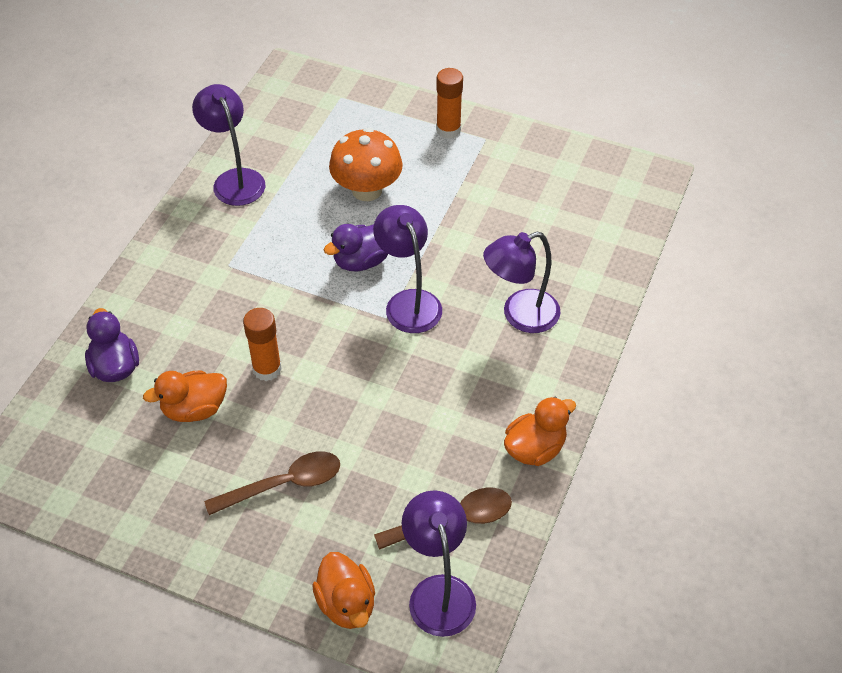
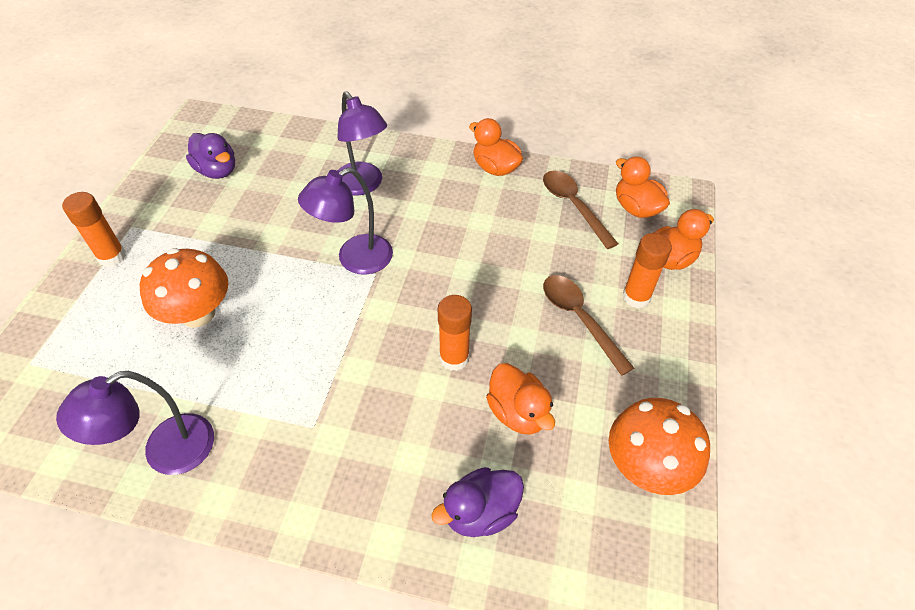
camera: 100 degrees left, 0 degrees up
(109, 498) = (646, 466): none -> orange mushroom
(299, 548) = (636, 297): none -> orange glue stick
(361, 261) = (303, 303): purple duck -> purple duck (217, 171)
(438, 591) = (636, 208): purple lamp -> orange duck

